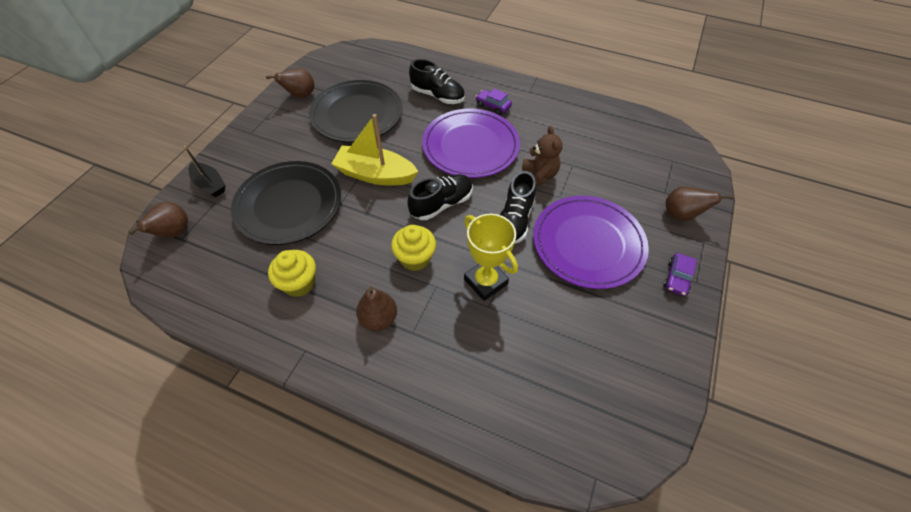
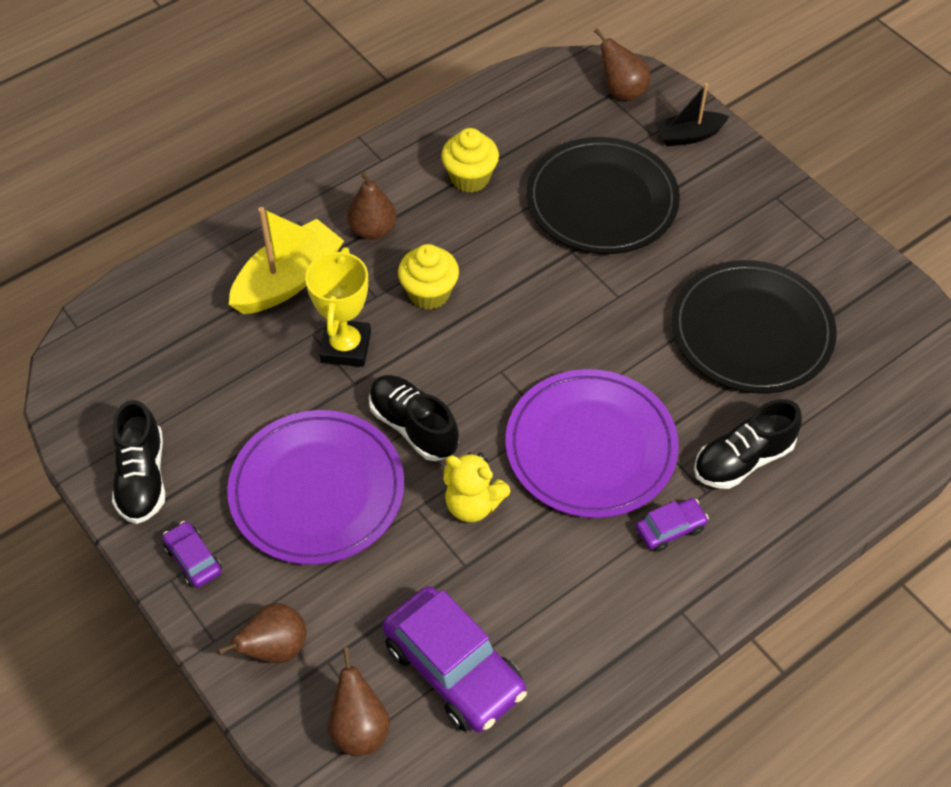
camera: 120 degrees right, 0 degrees up
(300, 95) = (839, 276): brown pear -> brown pear (359, 728)
(375, 175) = (602, 306): yellow boat -> yellow boat (288, 280)
(441, 204) = (497, 358): black shoe -> black shoe (142, 477)
(485, 281) = (346, 347): yellow trophy -> yellow trophy turned 75 degrees counterclockwise
(539, 176) = (473, 504): brown teddy bear -> yellow teddy bear
(623, 147) = (454, 668): none -> purple car

